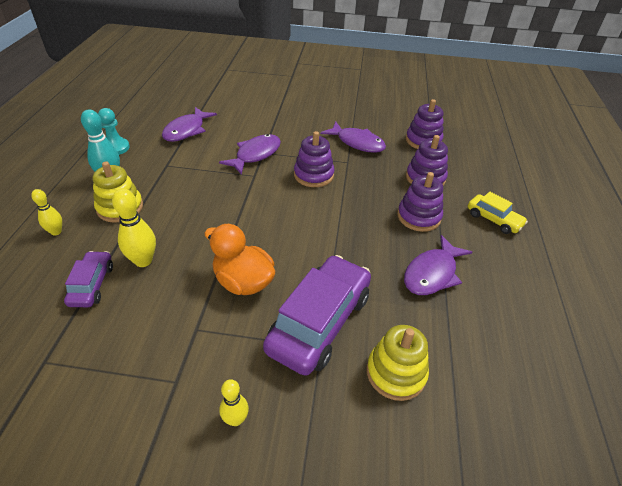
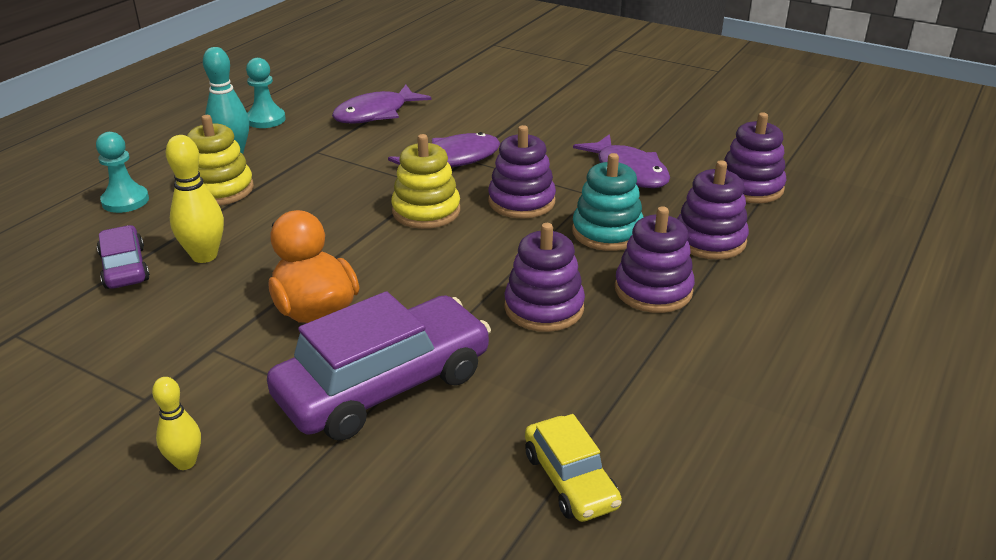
camera: 25 degrees right, 10 degrees down
(56, 232) = (125, 201): yellow bowling pin -> turquoise pawn
(92, 285) = (125, 268): purple car -> purple car turned 45 degrees counterclockwise
(371, 243) = (544, 308): none -> purple stacking toy
(372, 185) = (607, 232): none -> turquoise stacking toy
(396, 373) = (448, 479): yellow stacking toy -> yellow stacking toy (426, 211)
(432, 273) = (613, 370): purple fish -> none
(493, 219) = (790, 323): yellow car -> yellow car (570, 480)

